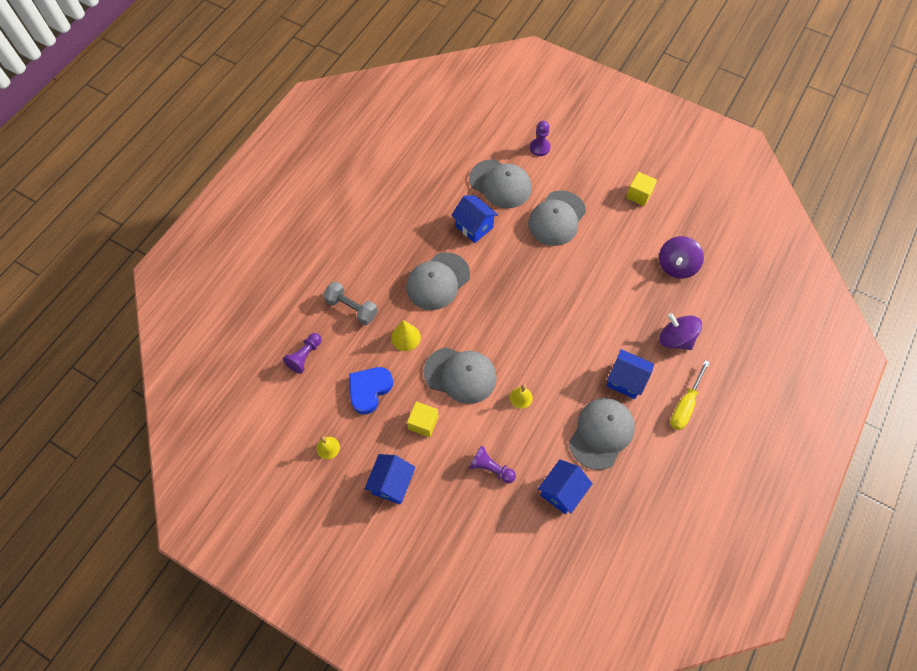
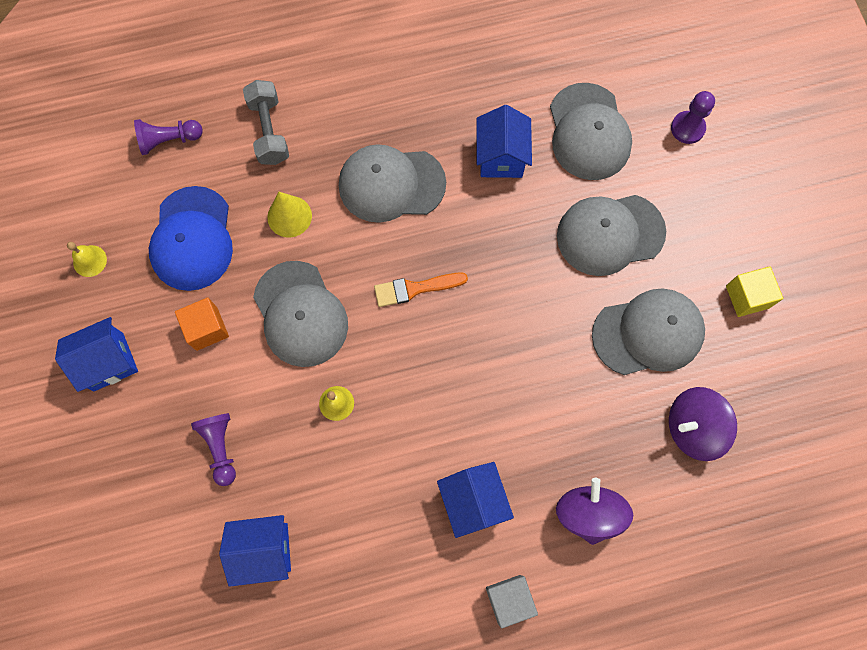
camera: 45 degrees right, 10 degrees up
(369, 390) = (192, 239): blue heart -> blue cap
(423, 423) = (207, 328): yellow cube -> orange cube
(500, 316) = (415, 289): none -> orange brush
(601, 433) = (378, 532): grey cap -> grey cap (648, 333)
(685, 405) = (509, 599): yellow screwdriver -> grey cube

